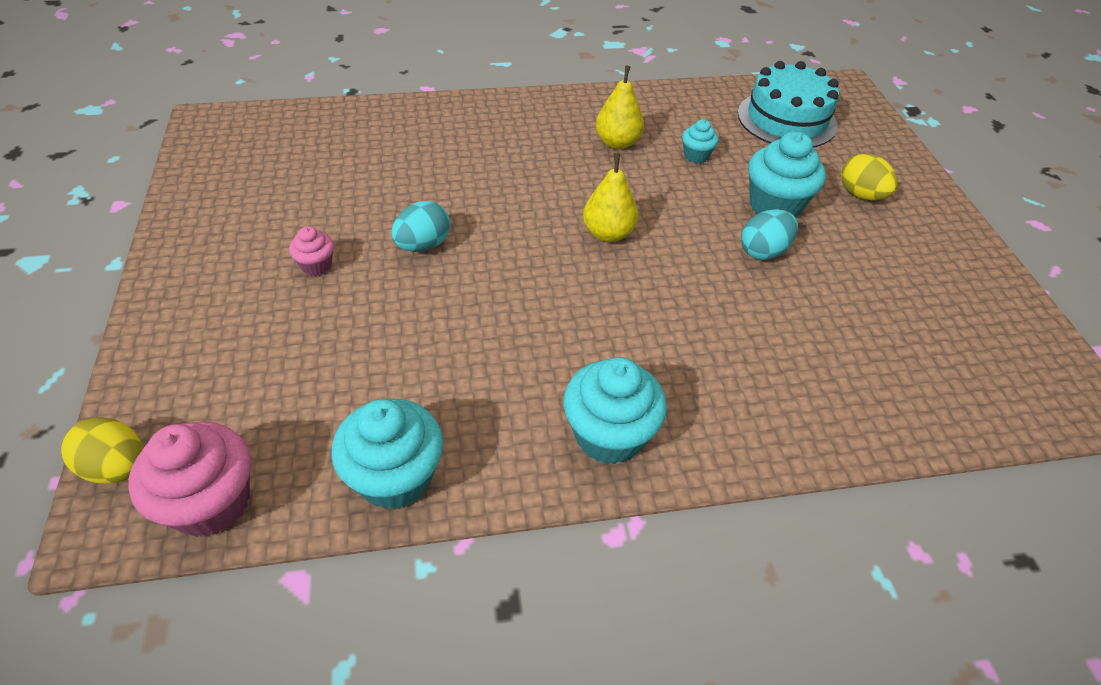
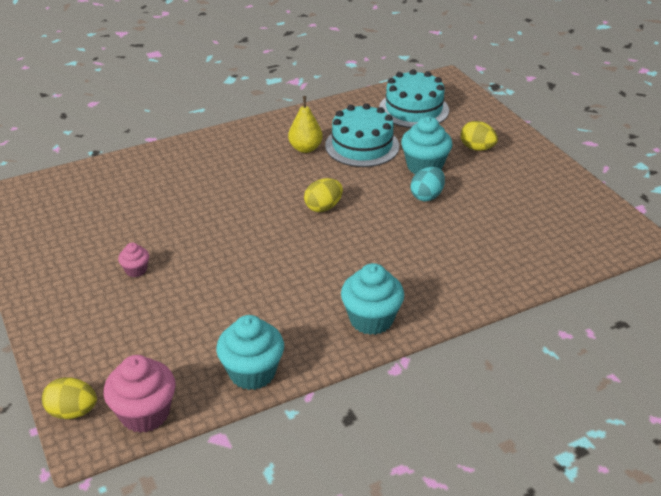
camera: 15 degrees left, 10 degrees down
(423, 245) = (203, 242): turquoise egg -> none
(608, 233) = (323, 207): yellow pear -> yellow egg
(696, 155) = (362, 146): turquoise cupcake -> turquoise cake

